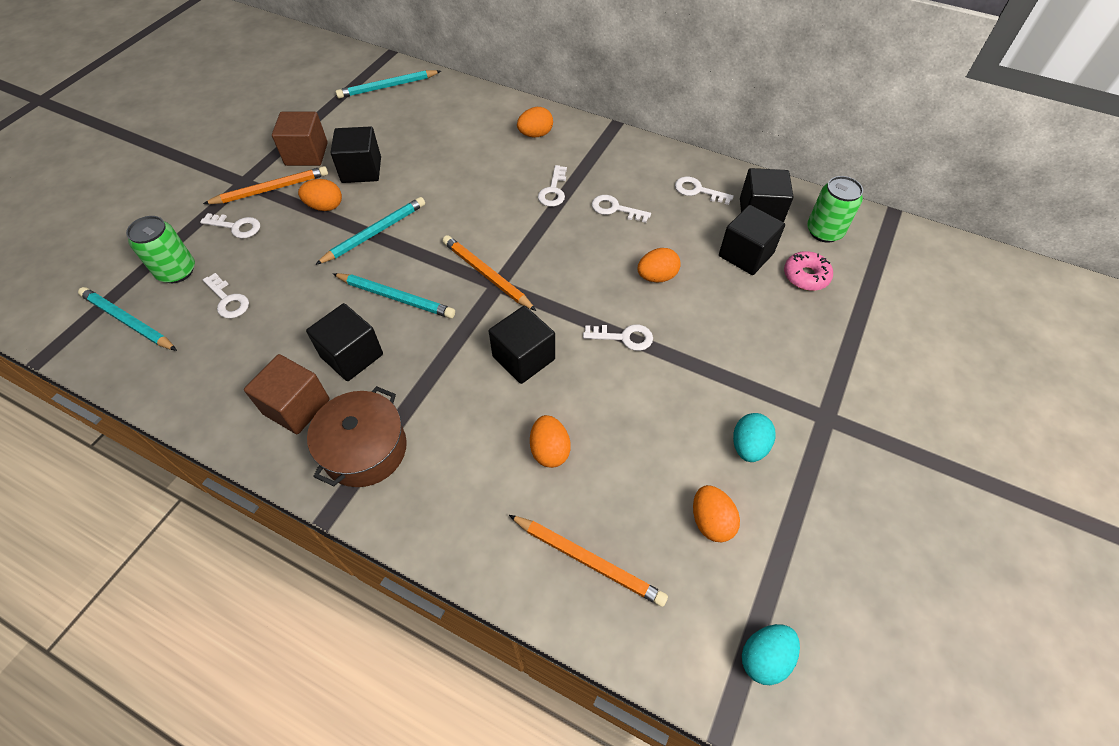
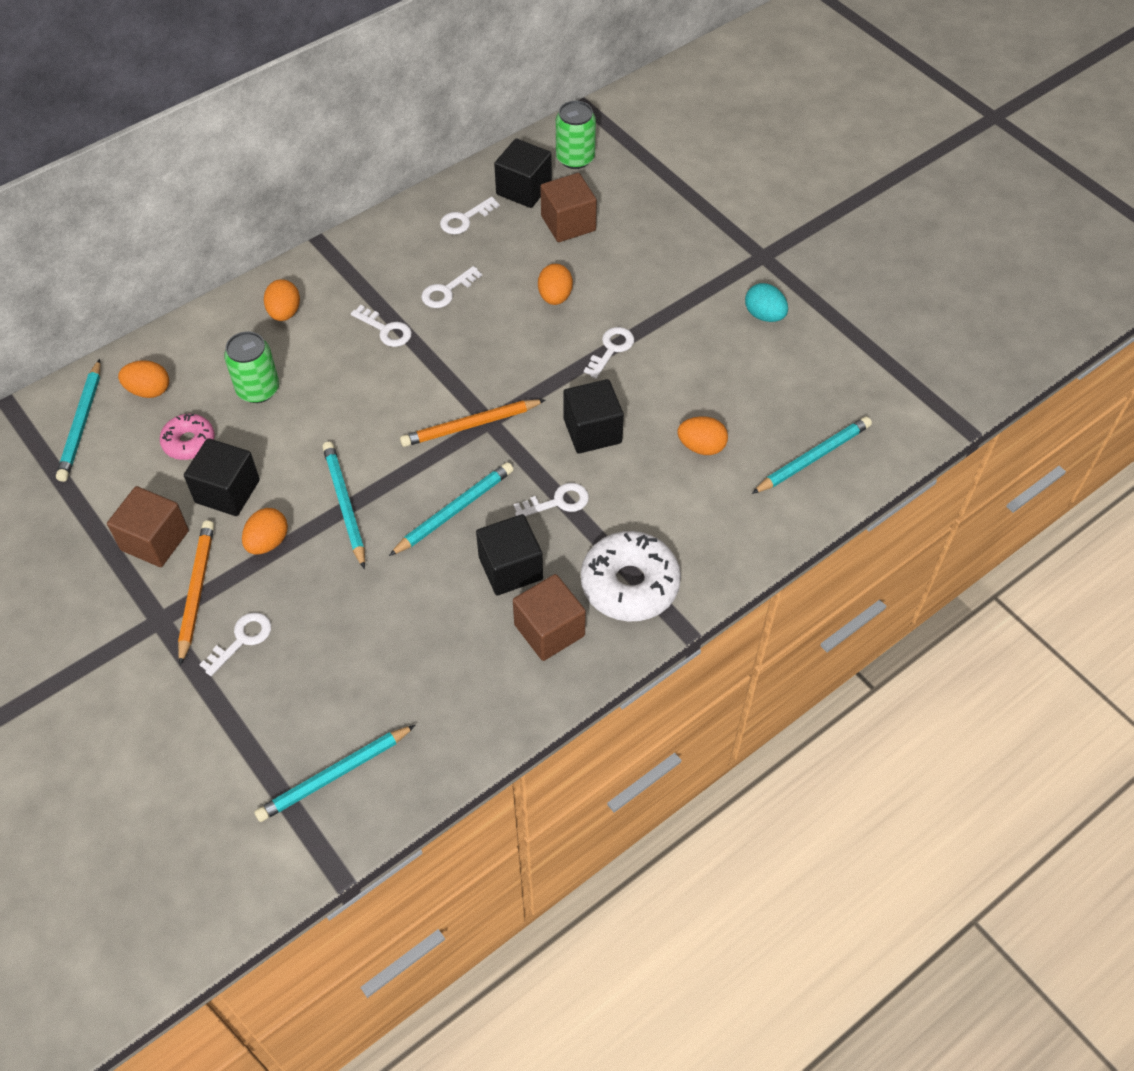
camera: 65 degrees left, 0 degrees up
(177, 271) = (280, 714): green can -> green can (258, 389)
(228, 300) = (362, 668): white key -> white key (558, 502)
(365, 449) = (630, 584): brown pot -> white donut
(588, 560) = (813, 457): orange pencil -> turquoise pencil
(711, 521) = (816, 368): orange egg -> orange egg (149, 390)
(746, 254) = (568, 223): black cube -> brown cube
(764, 657) = (930, 384): turquoise egg -> none
(806, 276) = (618, 196): pink donut -> pink donut (189, 442)

